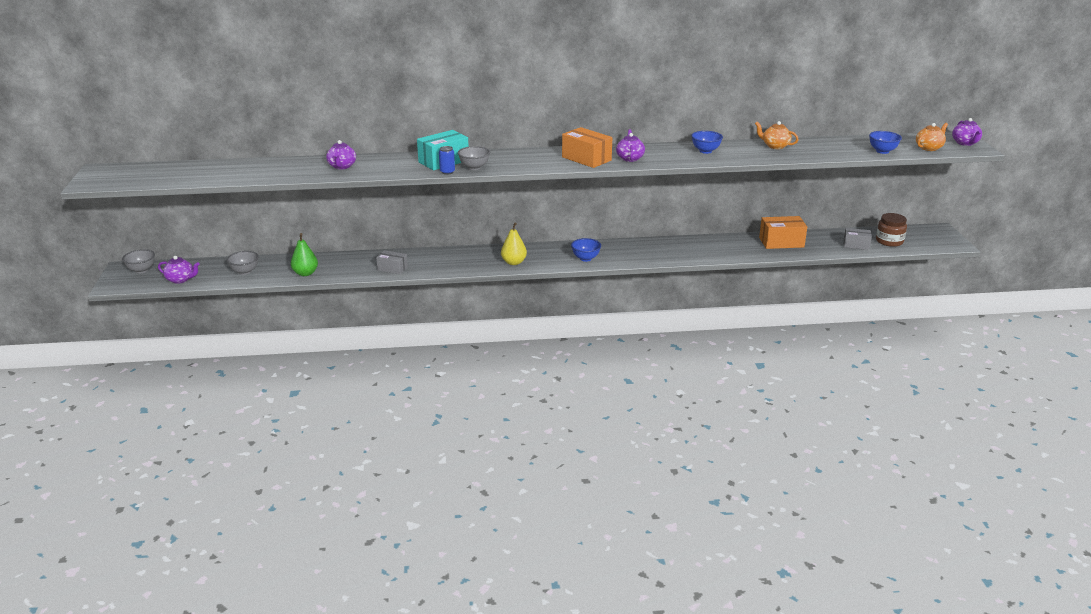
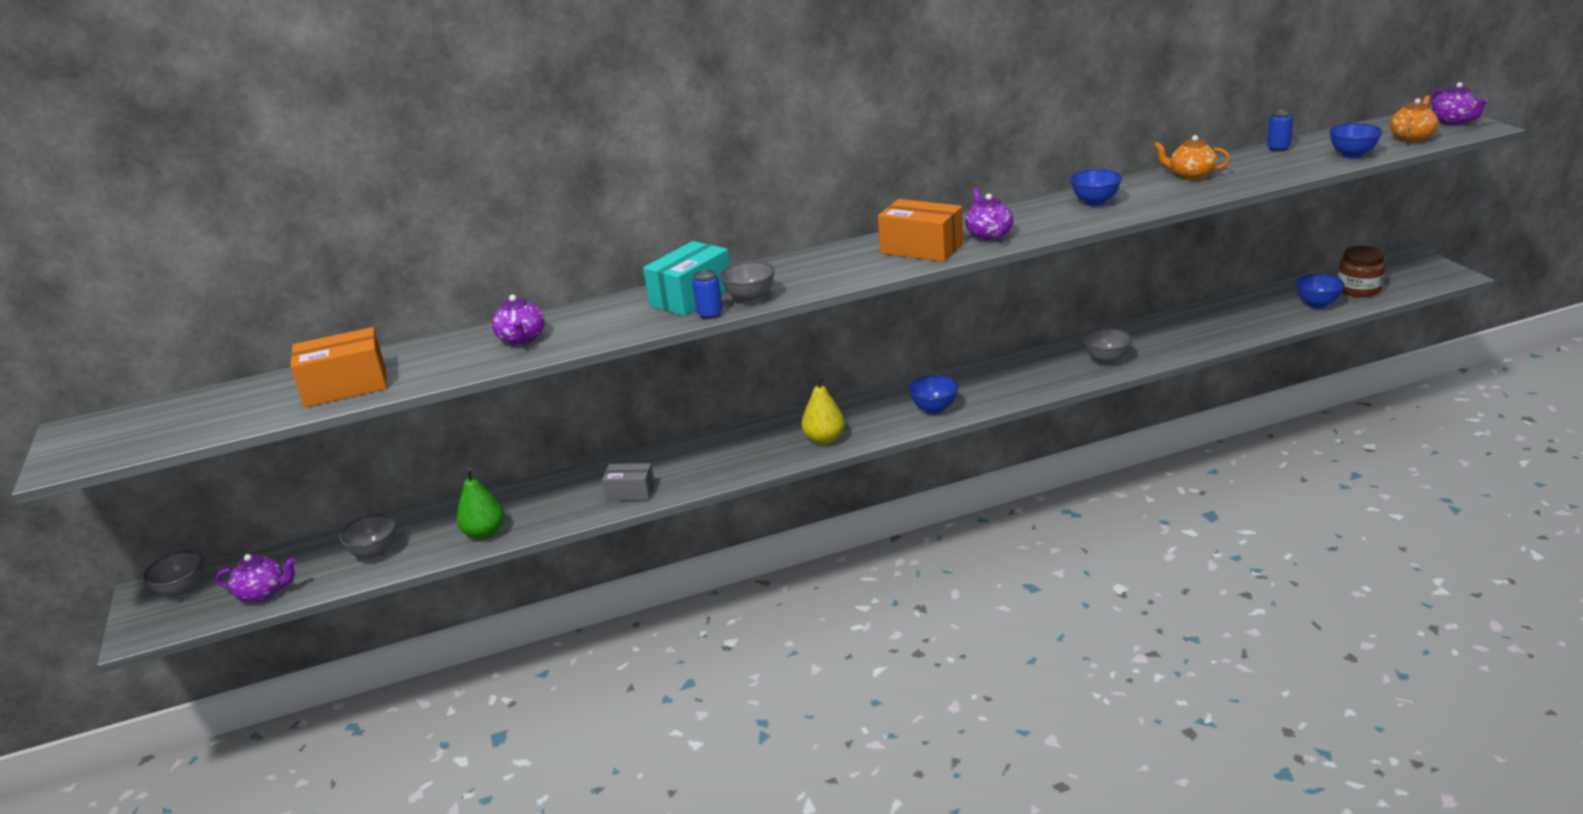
camera: 10 degrees left, 0 degrees up
(704, 252) = (1106, 360): none -> grey bowl
(781, 242) = (1208, 322): orange box -> orange box (346, 387)
(842, 140) = (1278, 148): none -> blue can
(856, 245) = (1317, 304): grey box -> blue bowl

